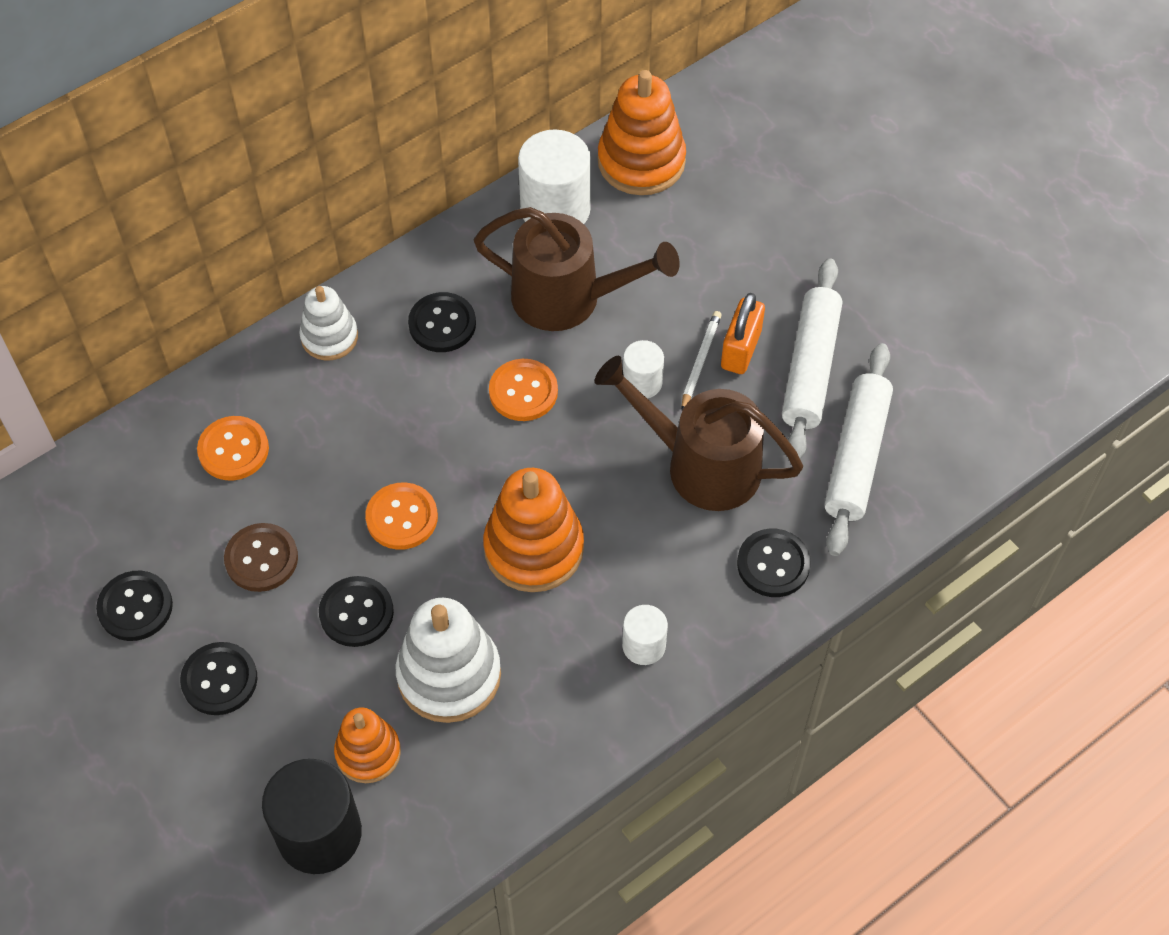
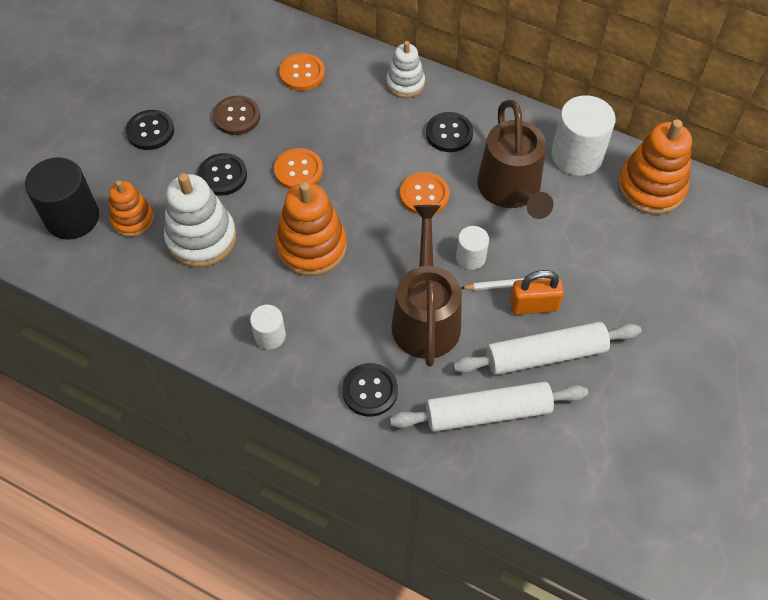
camera: 65 degrees right, 0 degrees up
(135, 607) = (179, 75): black button -> none

